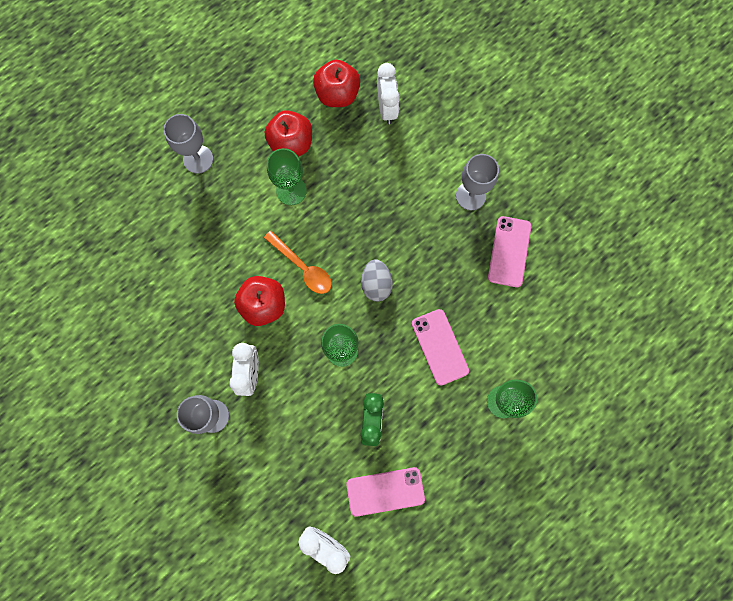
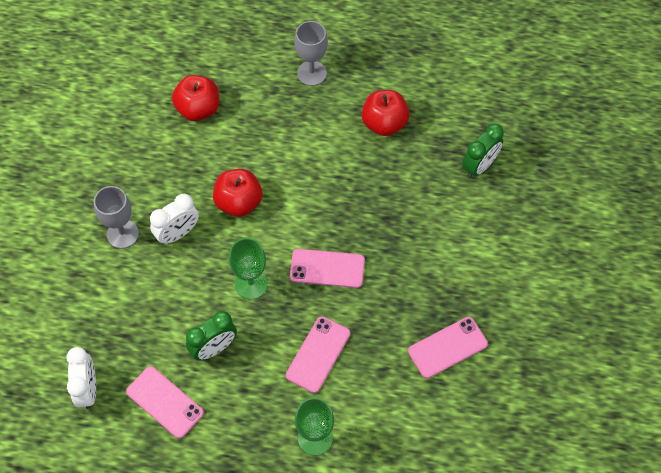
camera: 50 degrees right, 15 degrees down
(291, 191) = (346, 152): green goblet -> none
(302, 267) = (292, 206): orange spoon -> none
(337, 94) = (455, 124): red apple -> red apple (198, 109)
(376, 284) = (327, 268): grey egg -> pink phone
(387, 108) = (479, 166): white clock -> green clock
(470, 196) = (467, 282): grey goblet -> none

